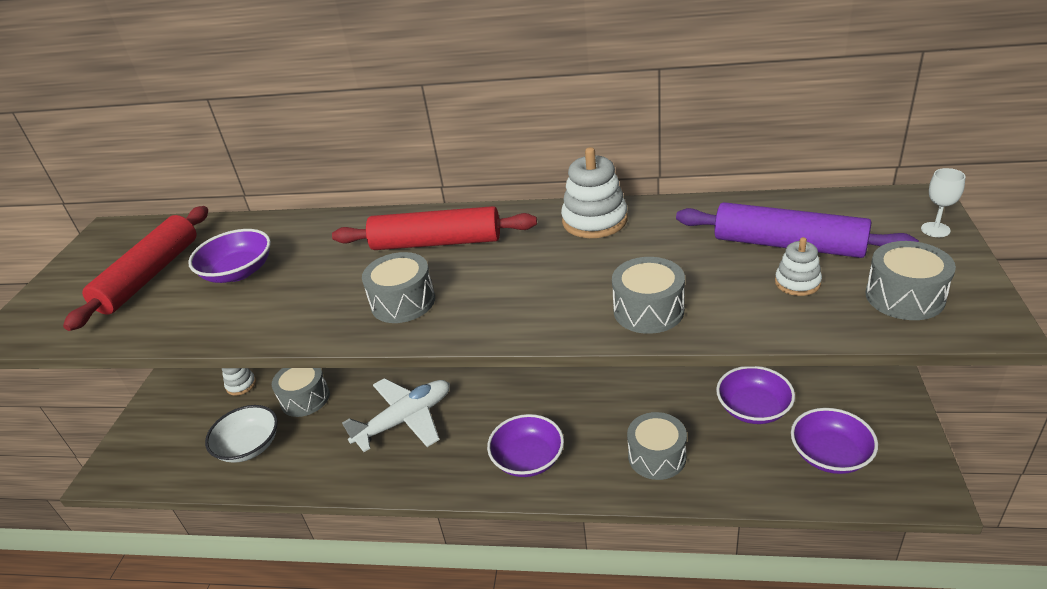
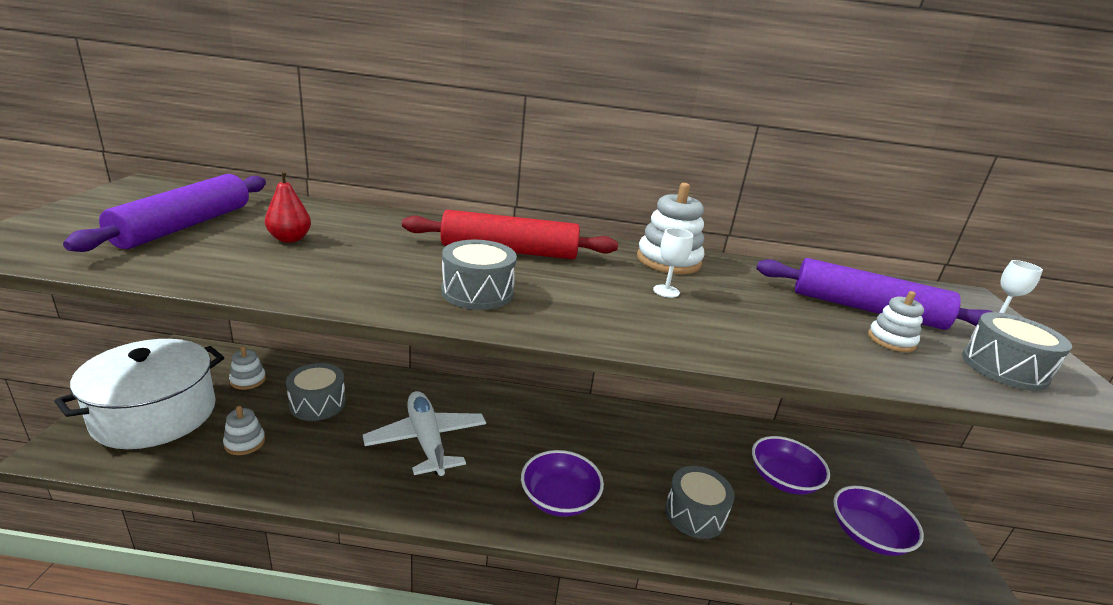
camera: 10 degrees left, 10 degrees down
(150, 276) = (185, 226): red rolling pin -> purple rolling pin
(171, 431) = (155, 415): none -> white pot
(238, 272) = (289, 239): purple bowl -> red pear
(249, 446) = (245, 443): white bowl -> white stacking toy
(405, 420) = (426, 440): white plane -> white plane turned 75 degrees counterclockwise
(582, 263) = (666, 291): none -> white goblet
(648, 310) = (749, 340): grey drum -> none

